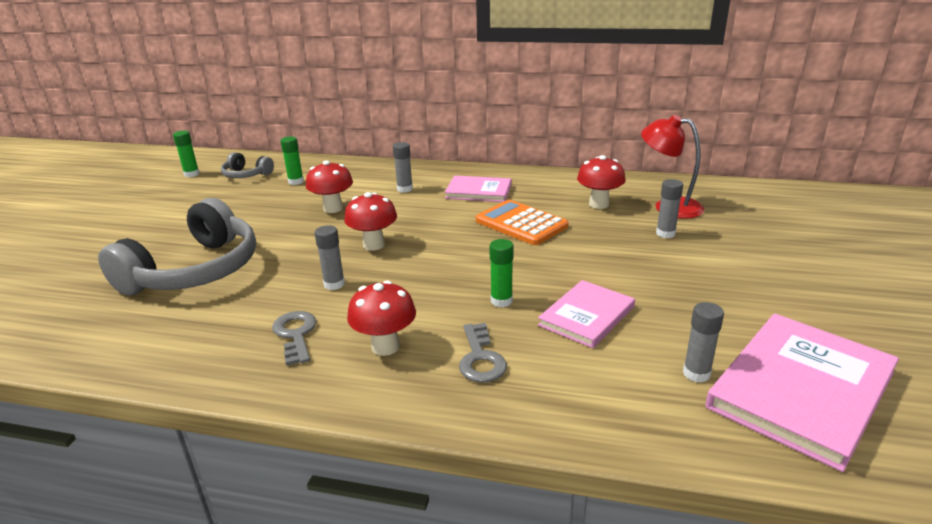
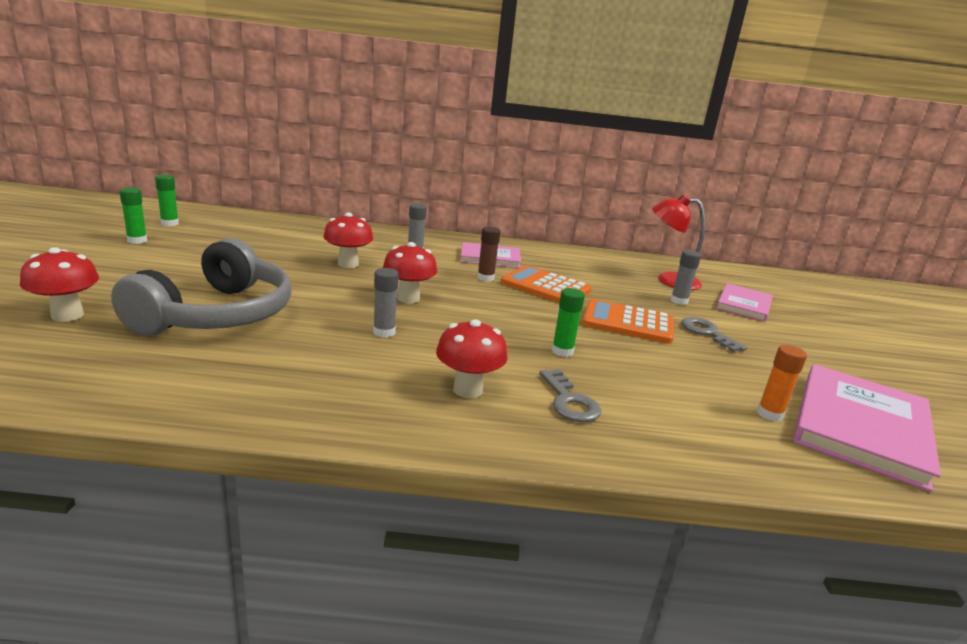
camera: 15 degrees left, 5 degrees down
(246, 175) = (235, 228): grey headphones -> none
(295, 334) = (365, 378): grey key -> grey key (707, 333)
(296, 182) = (295, 238): green glue stick -> green glue stick (137, 240)
(462, 216) = (485, 278): none -> brown glue stick
(586, 316) = (648, 366): pink book -> pink book (744, 305)
(591, 264) = (628, 323): none -> orange calculator
(599, 204) = (608, 275): red mushroom -> red mushroom (67, 315)
(696, 373) = (769, 414): grey glue stick -> orange glue stick

